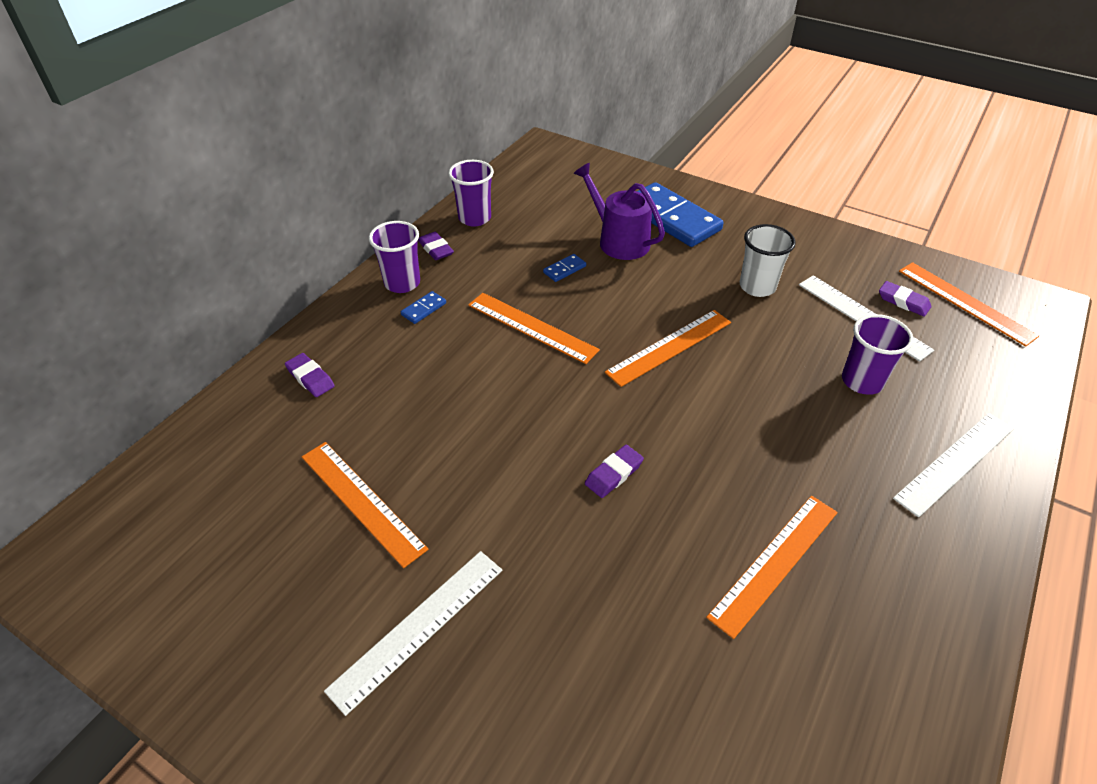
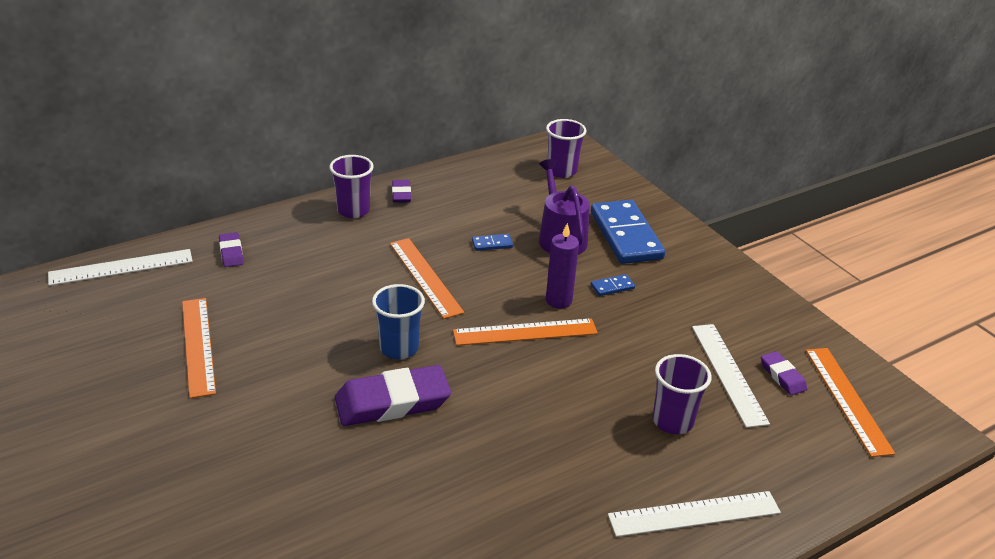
camera: 25 degrees right, 10 degrees down
(418, 628) = (168, 438): white ruler -> white ruler (121, 267)
(423, 309) = (353, 234): blue domino -> blue domino (612, 287)
(474, 218) = (453, 181): purple cup -> purple cup (562, 171)
(571, 413) = (399, 348): none -> blue cup
(614, 474) = (392, 402): purple eraser -> purple eraser, size x2.00
(670, 303) = (558, 300): none -> purple candle
(757, 287) = (651, 315): white cup -> none
(774, 562) = (460, 513): orange ruler -> none

